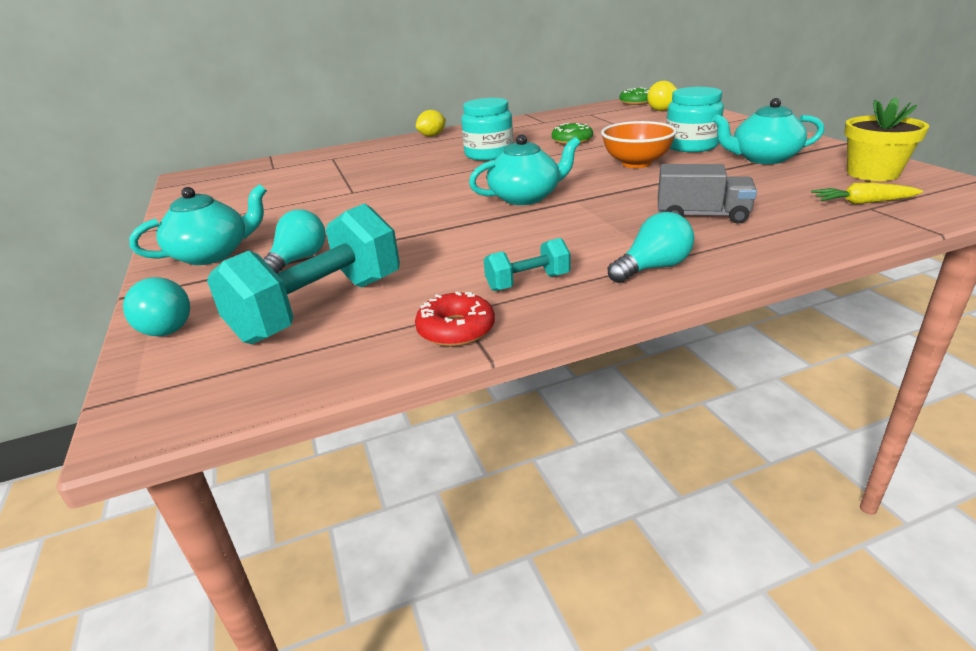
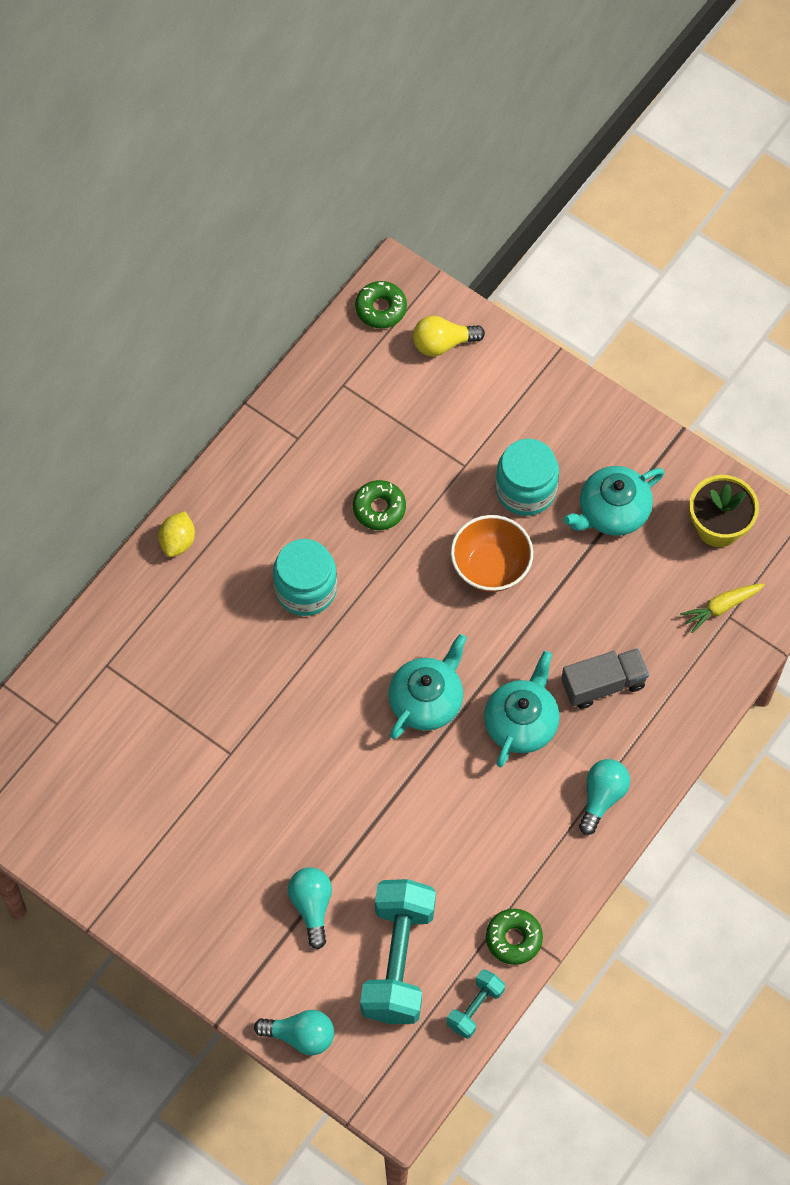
camera: 35 degrees left, 35 degrees up
(212, 254) = (220, 932): turquoise teapot -> turquoise teapot (521, 722)
(456, 329) = (513, 939): red donut -> green donut
(528, 282) = (524, 858): turquoise dumbbell -> turquoise dumbbell (475, 1008)

